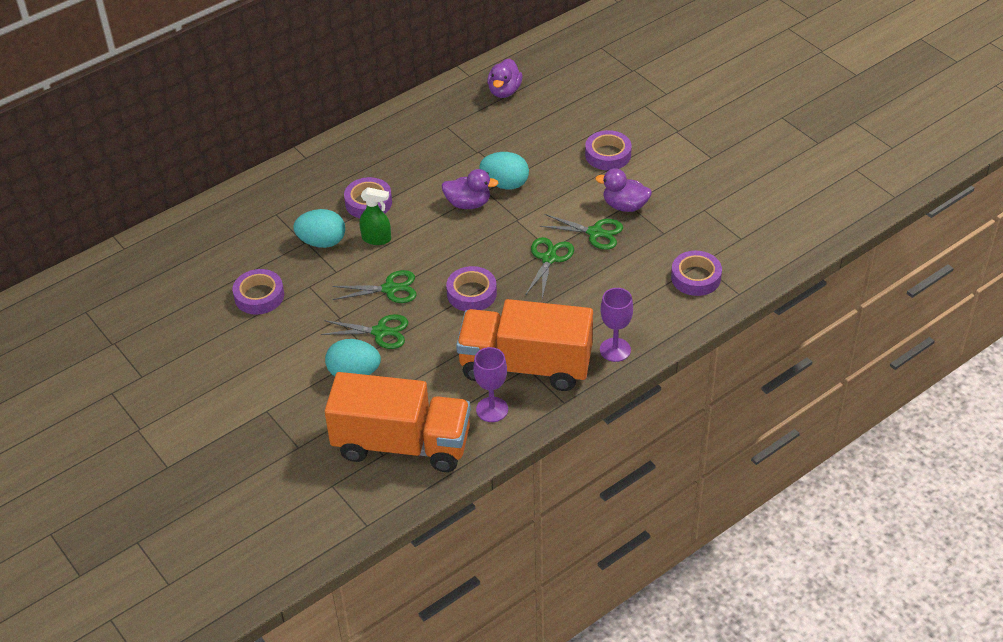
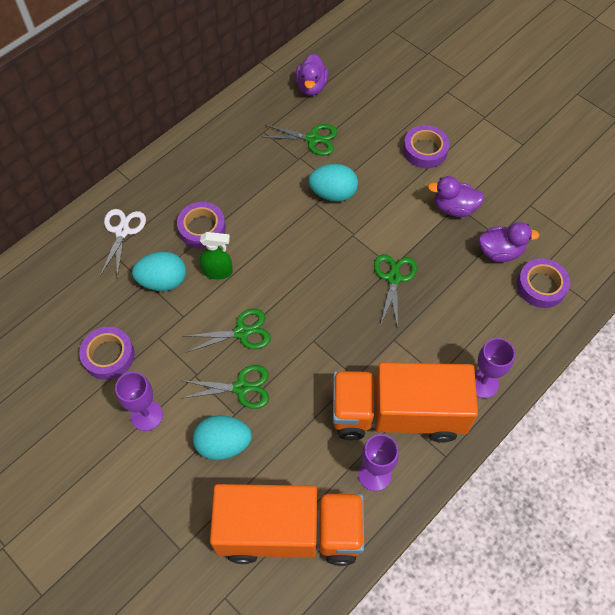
camera: 10 degrees left, 15 degrees up
(286, 345) = (146, 415): none -> purple goblet
(290, 198) = (122, 231): none -> white scissors
(468, 203) = (301, 220): purple duck -> purple duck (500, 252)
(471, 293) = (325, 329): purple tape -> none
(595, 233) = (432, 242): green scissors -> green scissors (312, 139)

